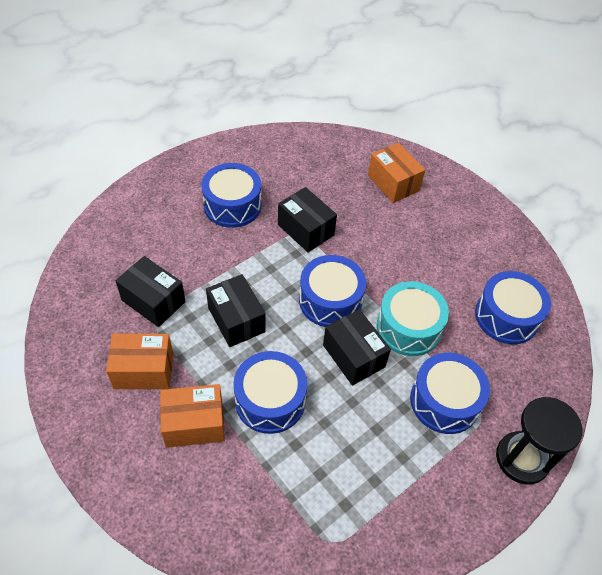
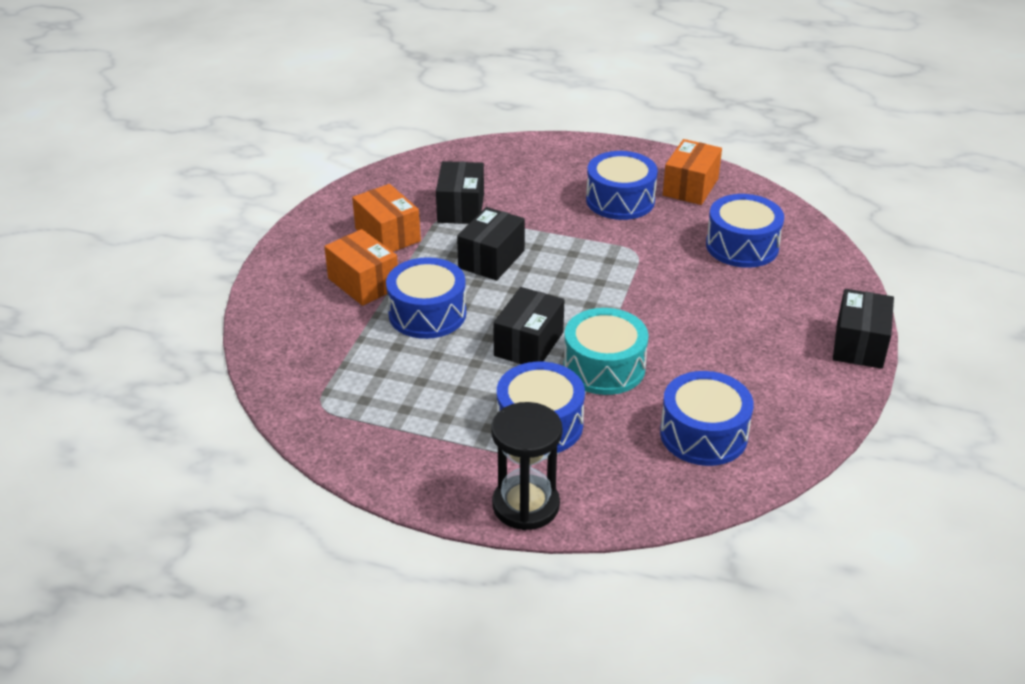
camera: 60 degrees right, 15 degrees down
(305, 230) = (647, 254): black box -> black box (859, 345)
(330, 300) = (578, 304): blue drum -> blue drum (742, 246)
(393, 183) = (791, 284): orange box -> orange box (690, 187)

